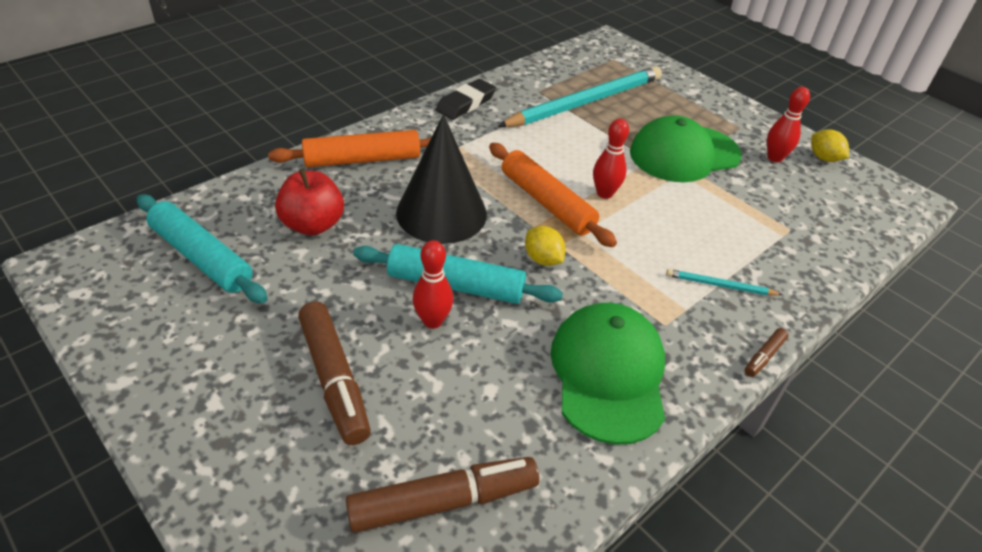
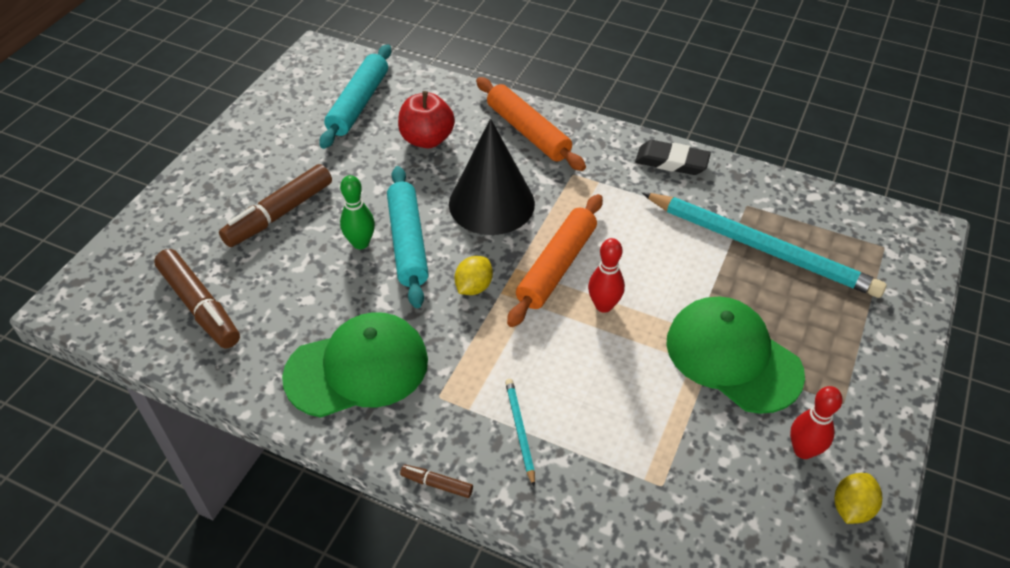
camera: 70 degrees right, 5 degrees up
(432, 321) = (360, 243): red bowling pin -> green bowling pin

